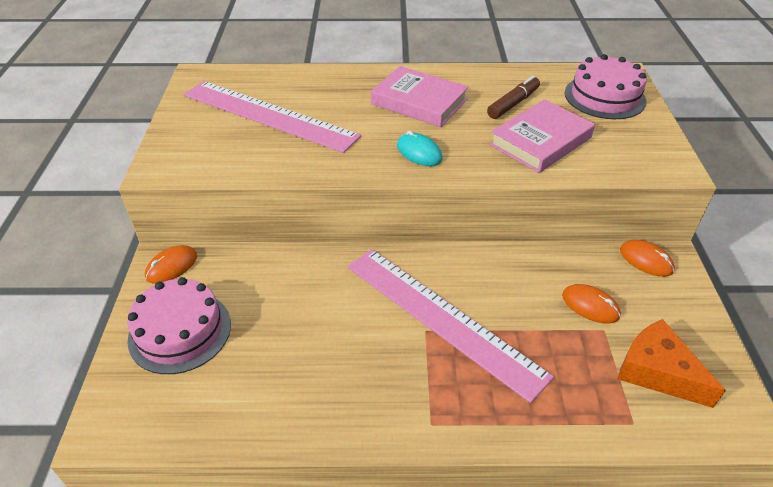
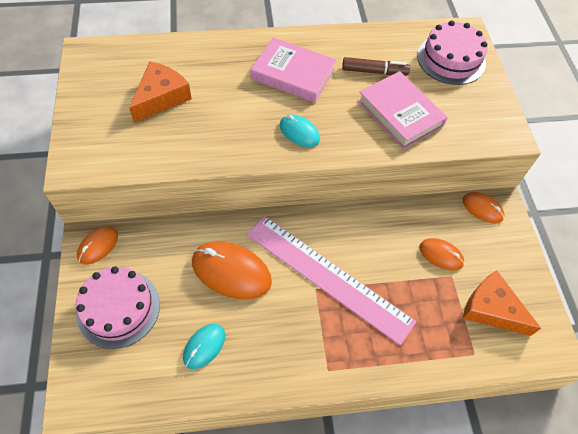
camera: 10 degrees left, 15 degrees up
(268, 115) = (161, 97): pink ruler -> orange cheese
(275, 382) = (204, 346): none -> turquoise mouse
(323, 304) = (231, 271): none -> orange mouse
(513, 104) = (374, 72): brown marker -> brown marker turned 60 degrees clockwise
(541, 141) = (400, 113): pink book -> pink book turned 75 degrees counterclockwise

